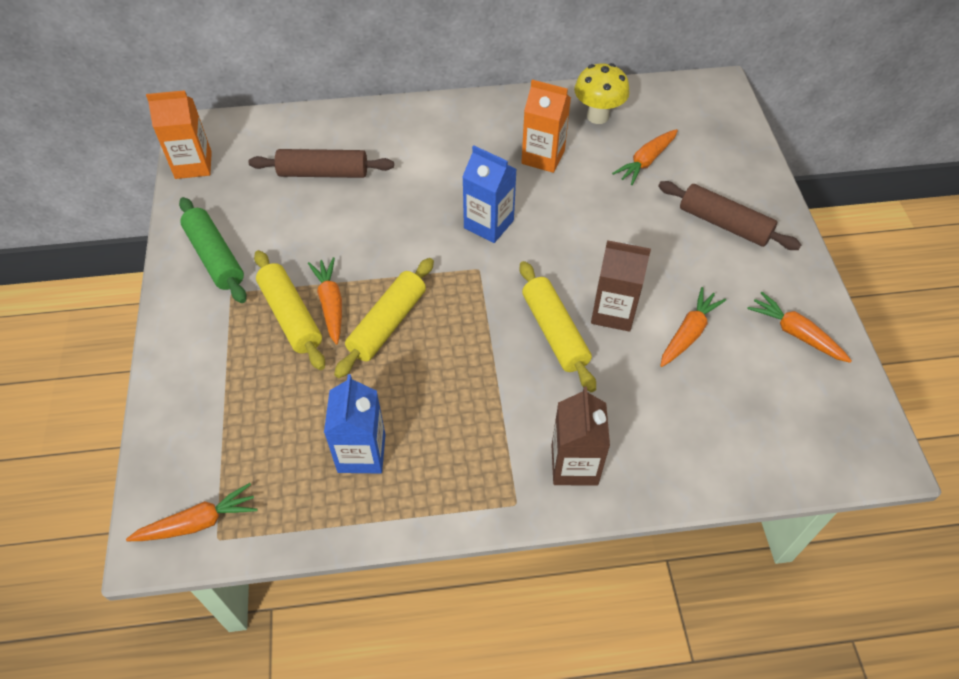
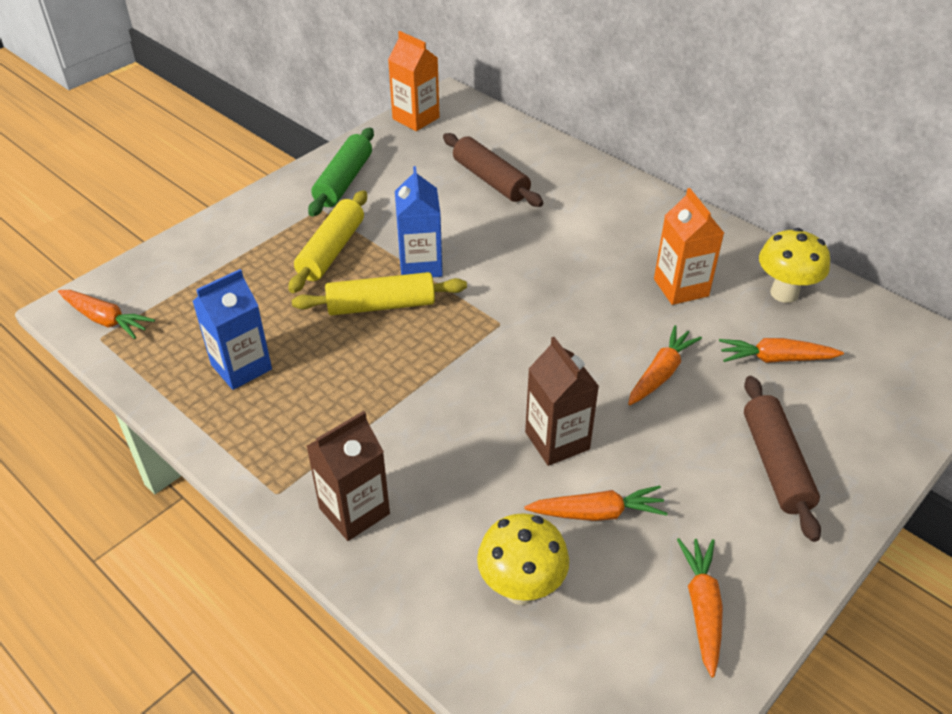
camera: 50 degrees right, 10 degrees down
(331, 304) = (366, 263): orange carrot -> orange carrot (661, 373)
(488, 224) = (557, 300): blue carton -> blue carton (420, 265)
(554, 332) = (487, 412): yellow rolling pin -> none
(714, 412) = (521, 588): none -> yellow mushroom

